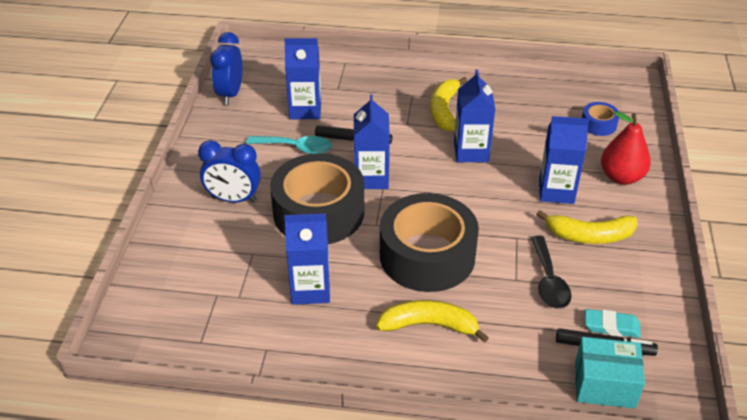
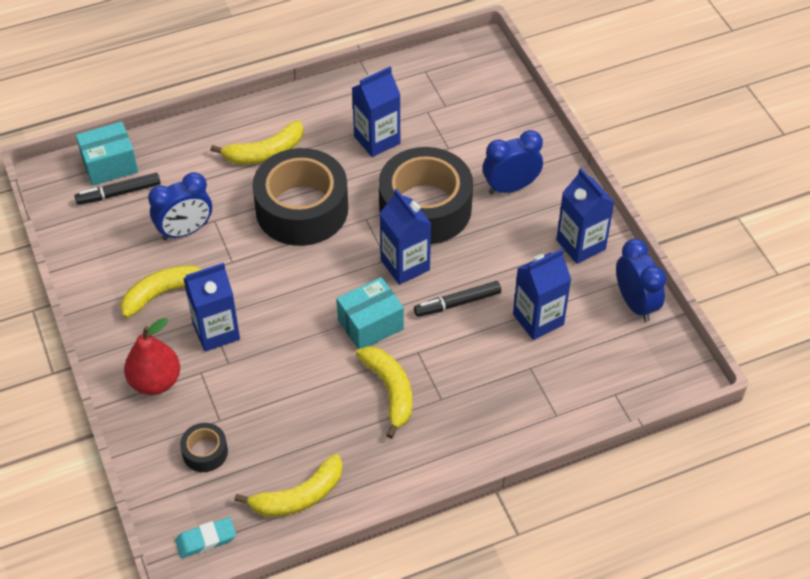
camera: 150 degrees right, 10 degrees up
(296, 148) = (505, 267): turquoise spoon -> none
(429, 151) = (370, 324): none -> turquoise box
(471, 152) = (327, 343): blue carton -> blue carton (580, 244)
(543, 83) = (298, 496): none -> yellow banana
(548, 281) = (185, 231): black spoon -> blue clock
(598, 124) = (205, 452): blue tape -> black tape
(611, 326) = (118, 213): turquoise eraser -> turquoise eraser (206, 540)

